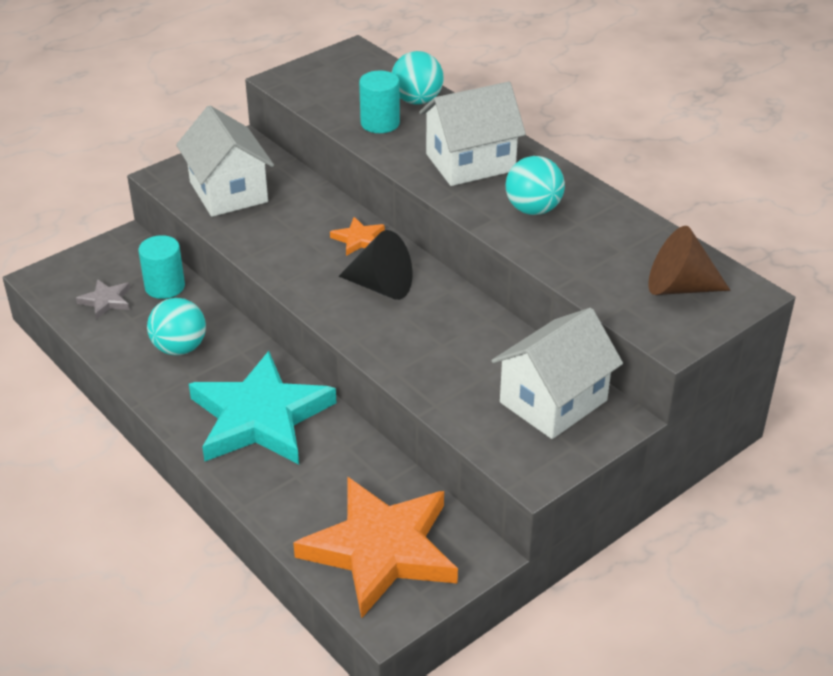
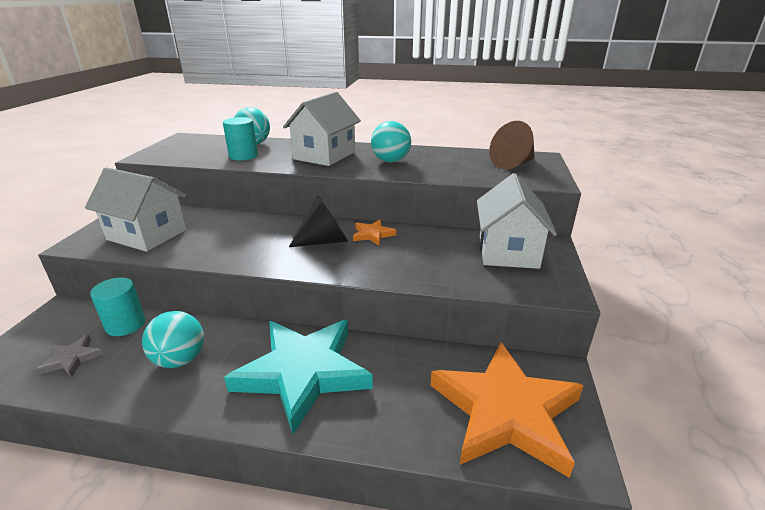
camera: 40 degrees left, 10 degrees down
(359, 239) = (277, 225): orange star -> orange star (372, 234)

